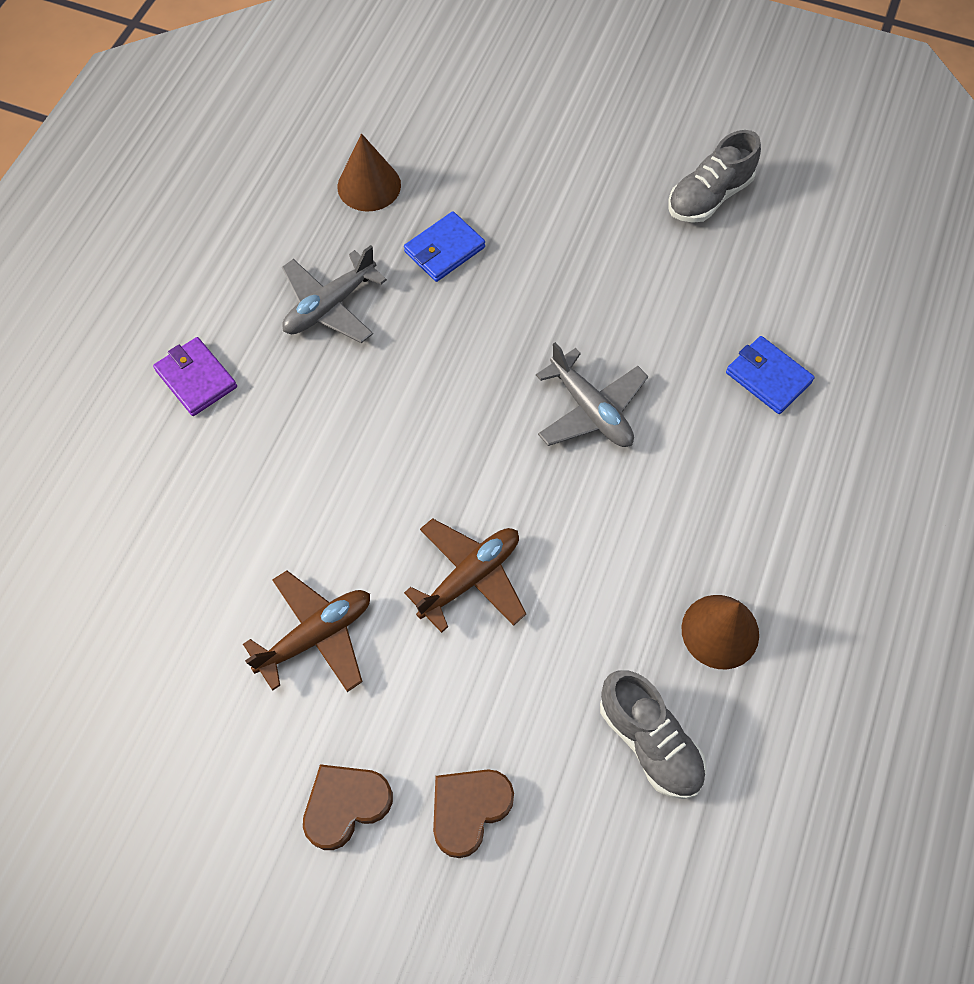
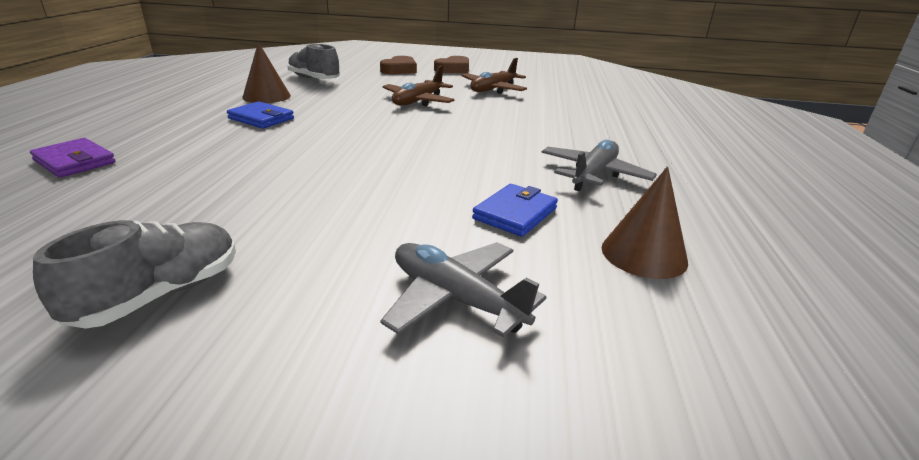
camera: 165 degrees right, 35 degrees down
(196, 379) = (652, 141): purple wallet -> purple wallet (75, 161)
(591, 410) = (345, 147): grey plane -> grey plane (456, 299)
(768, 377) = (174, 168): blue wallet -> blue wallet (261, 118)

